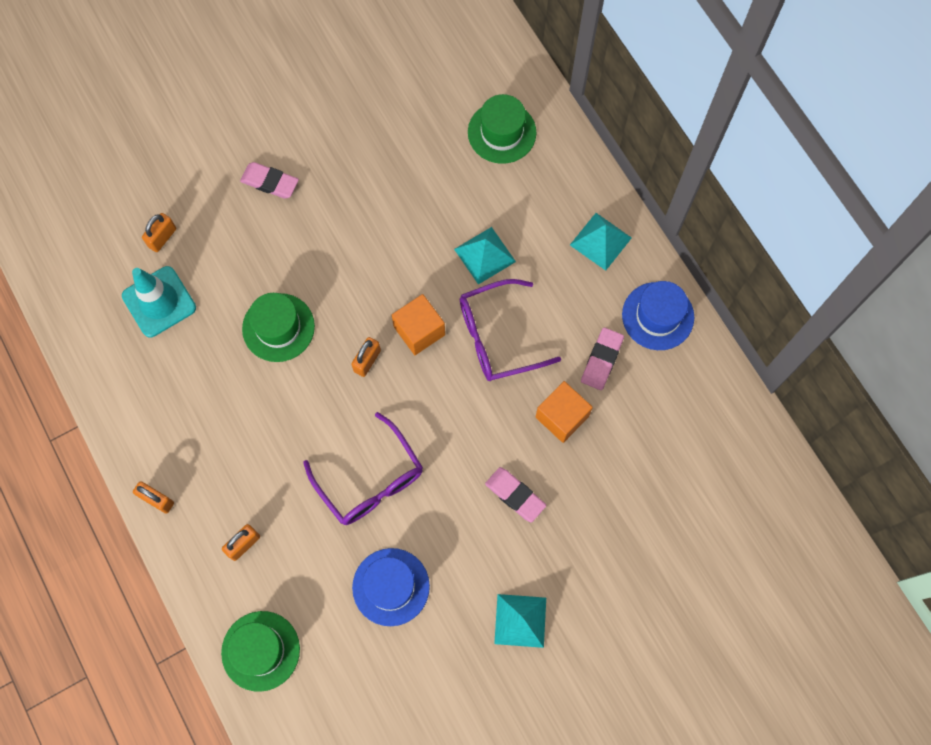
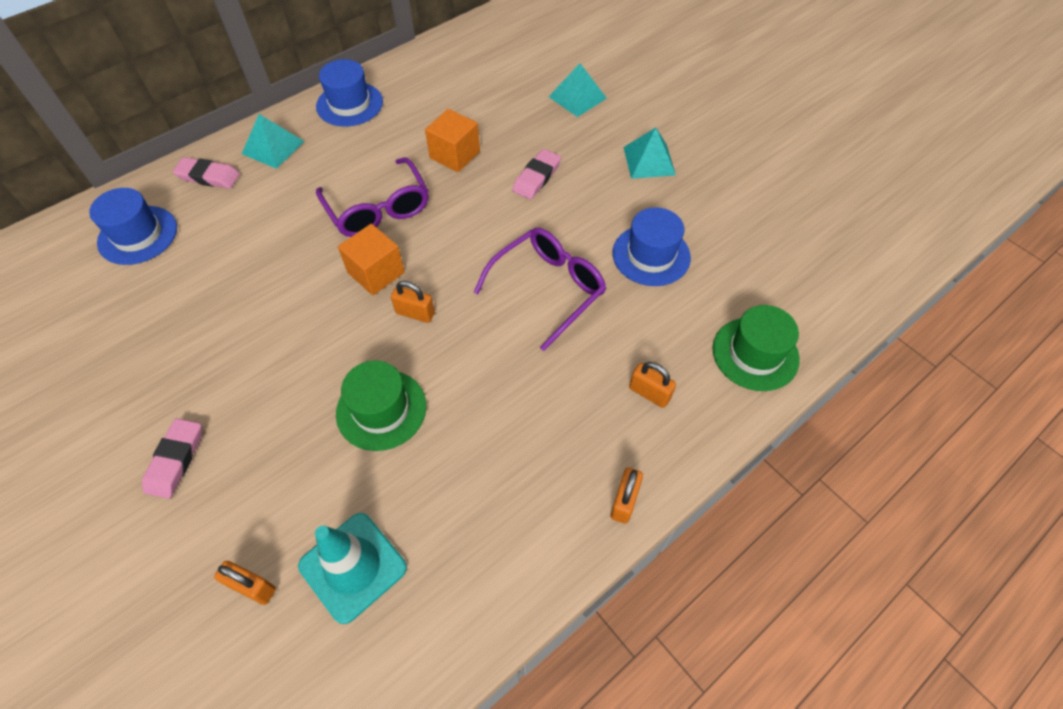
camera: 100 degrees left, 15 degrees down
(485, 255) = (286, 230): turquoise pyramid -> turquoise pyramid (577, 97)
(502, 132) = (138, 235): green hat -> blue hat
(601, 360) = (395, 135): pink eraser -> pink eraser (208, 176)

